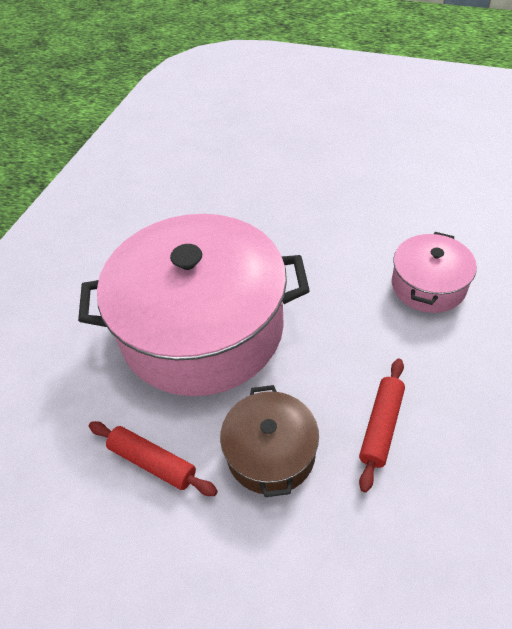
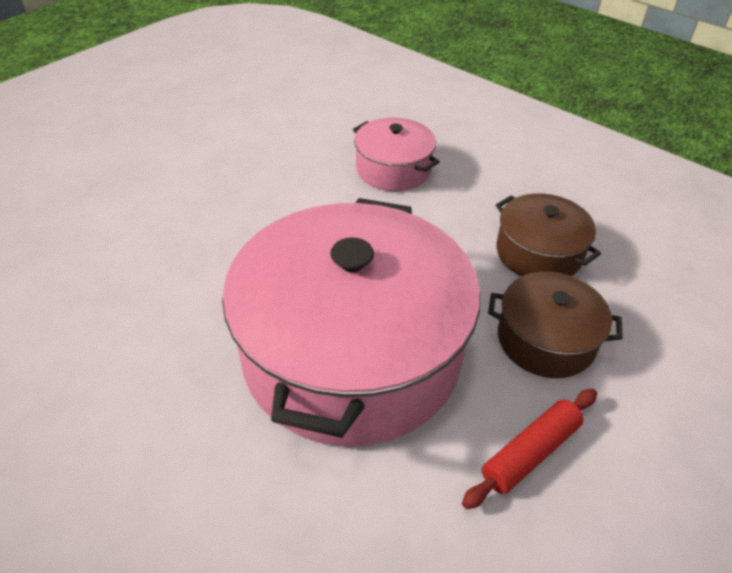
camera: 75 degrees left, 5 degrees down
(381, 426) = (538, 253): red rolling pin -> brown pot

